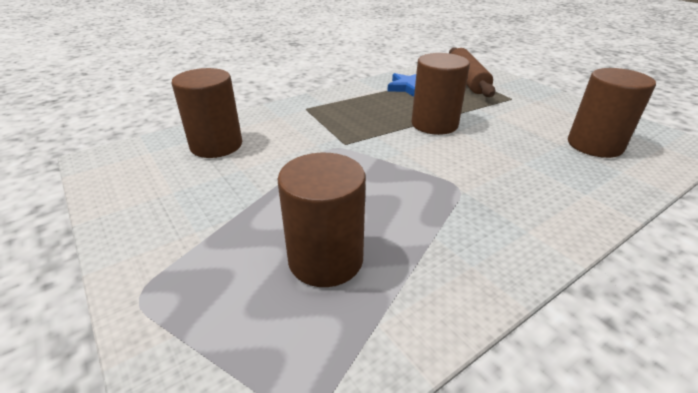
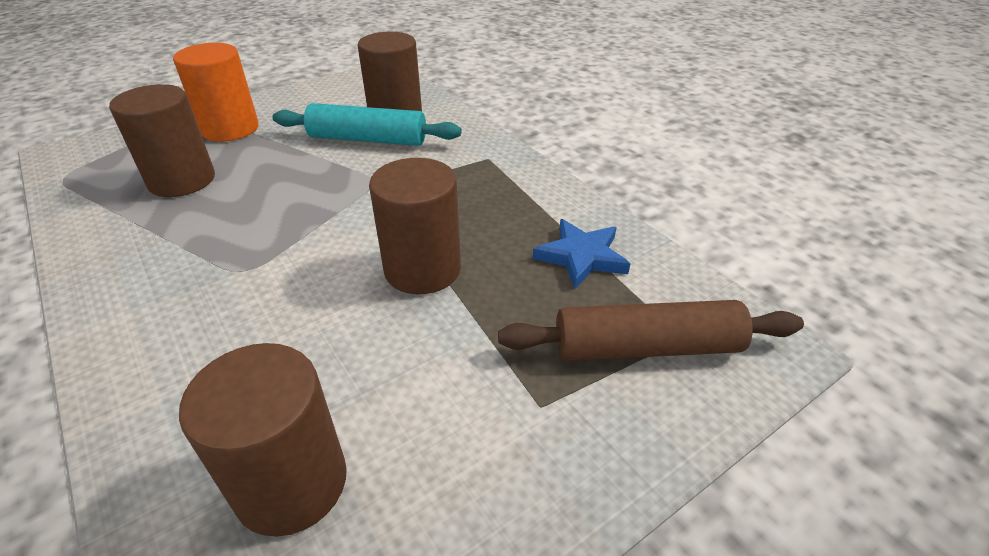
camera: 90 degrees right, 5 degrees up
(199, 251) = (230, 129): none -> orange cylinder
(260, 155) = (368, 139): none -> turquoise rolling pin

